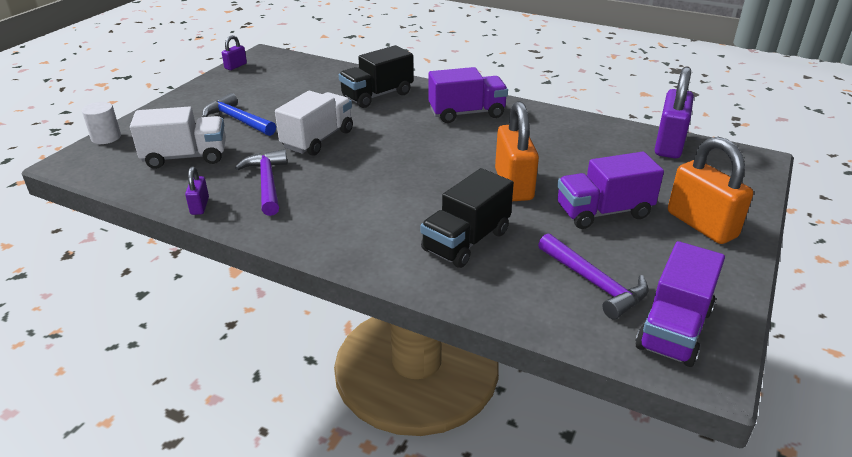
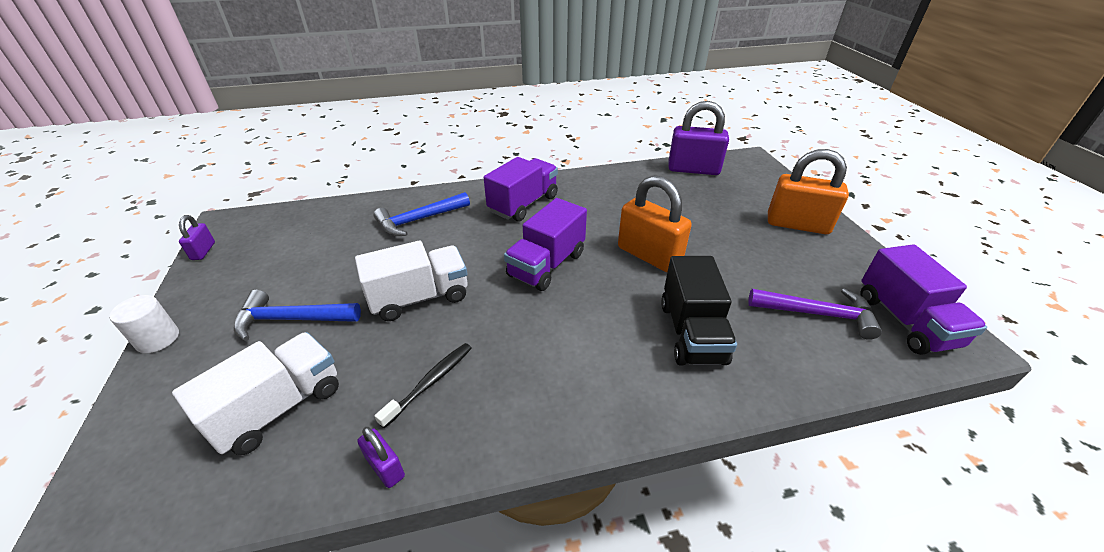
camera: 40 degrees left, 5 degrees up
(106, 137) = (105, 448): white cylinder -> white cylinder (158, 339)
(267, 183) = (430, 382): purple hammer -> black toothbrush
(318, 139) = (420, 297): white truck -> white truck turned 75 degrees clockwise
(377, 95) = (419, 220): black truck -> blue hammer
(603, 212) = (736, 247): purple truck -> purple truck (547, 265)
(669, 144) = (693, 169): purple padlock -> purple padlock turned 60 degrees counterclockwise

